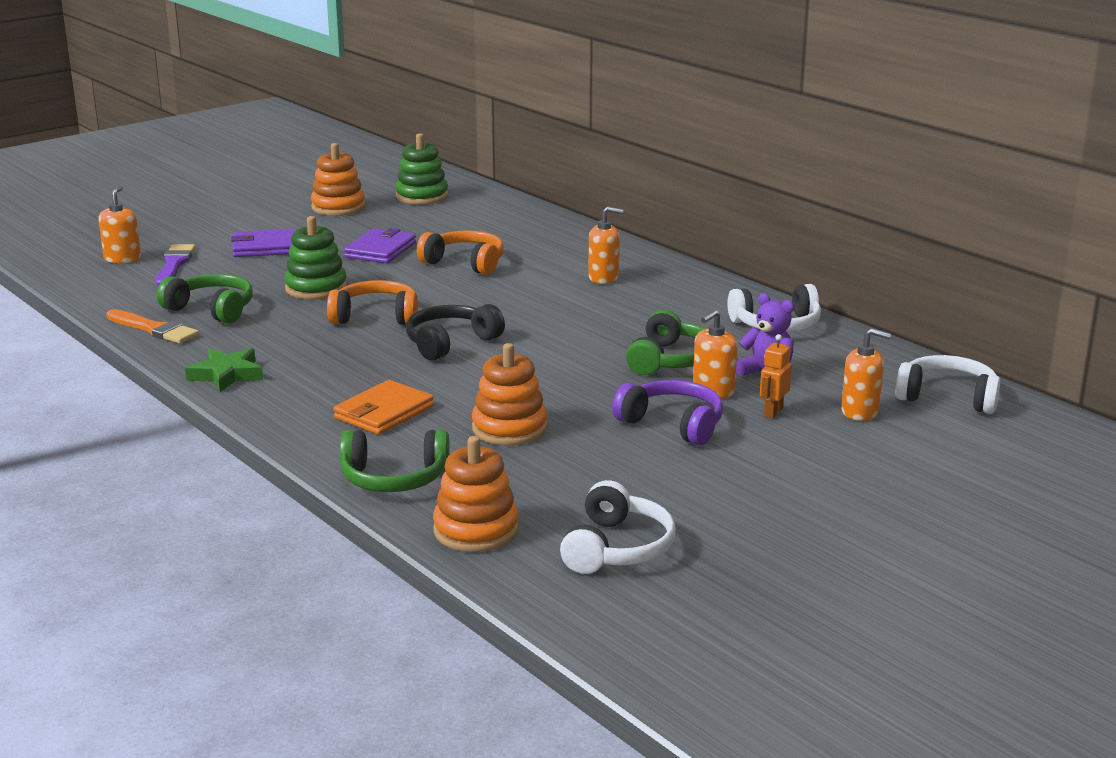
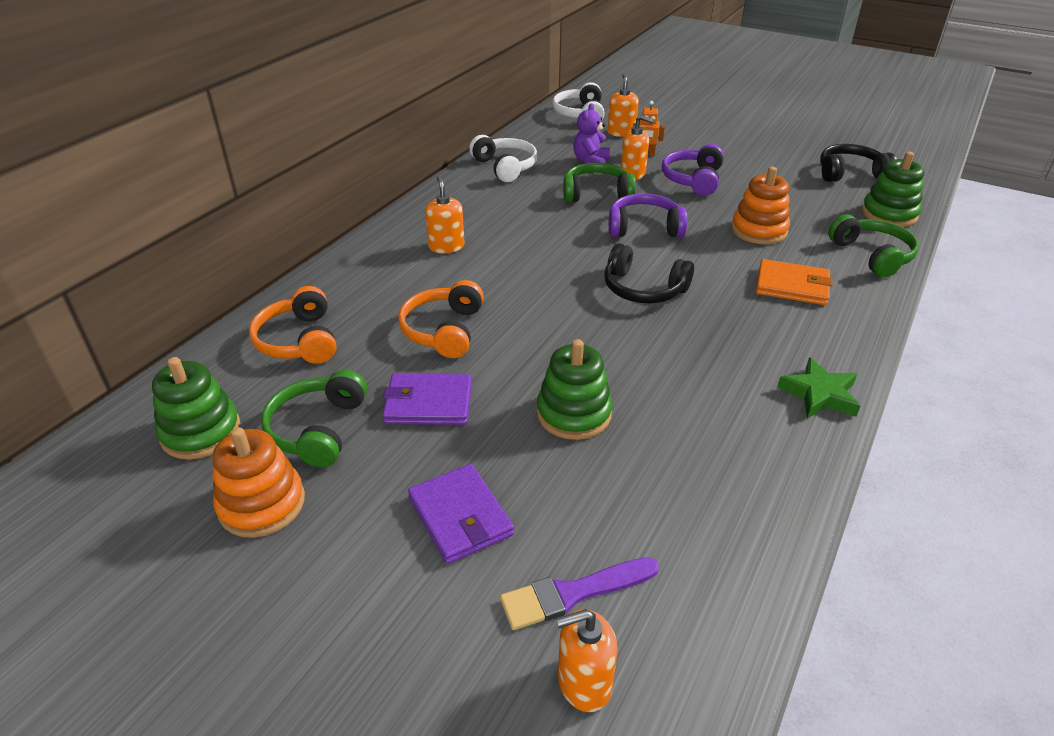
camera: 110 degrees left, 15 degrees up
(154, 329) = (777, 502): orange brush -> none
(212, 309) = (689, 476): green headphones -> green headphones (318, 429)
(376, 316) = (619, 346): orange headphones -> orange headphones (299, 340)
(476, 530) = (889, 214): orange stacking toy -> green stacking toy
(569, 368) = (644, 227): none -> purple headphones
(617, 548) = (850, 173): white headphones -> black headphones

